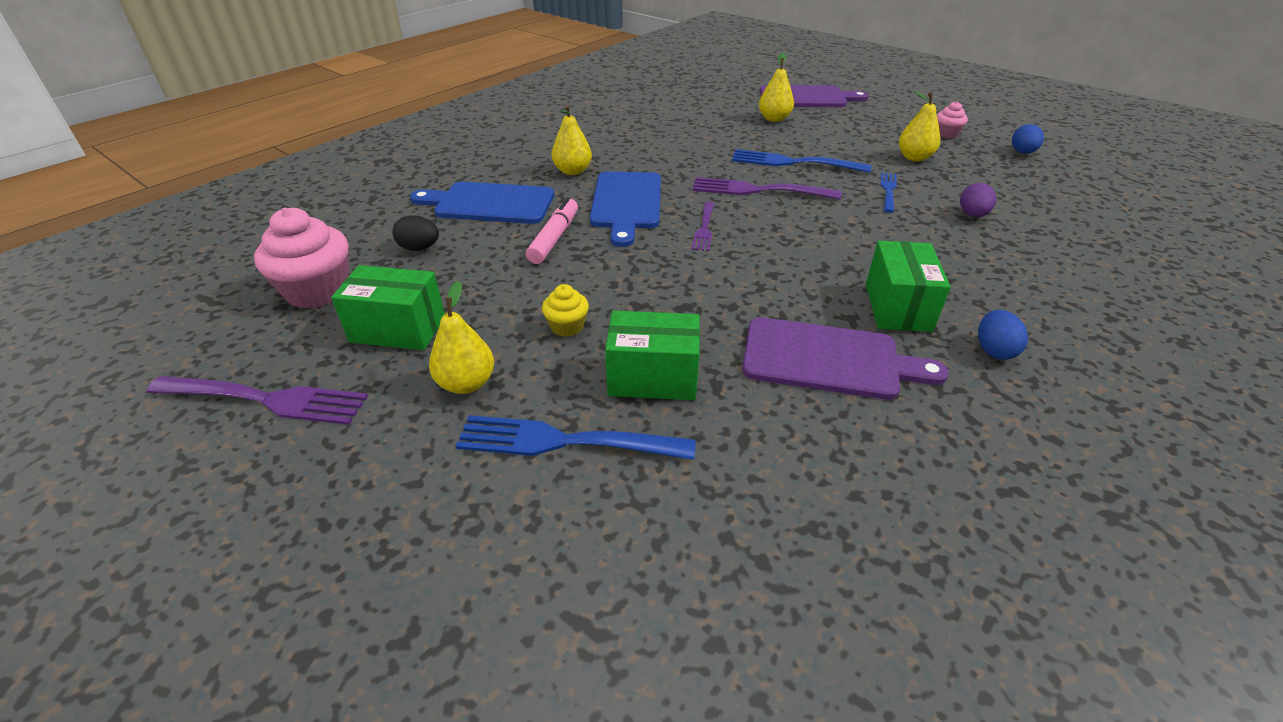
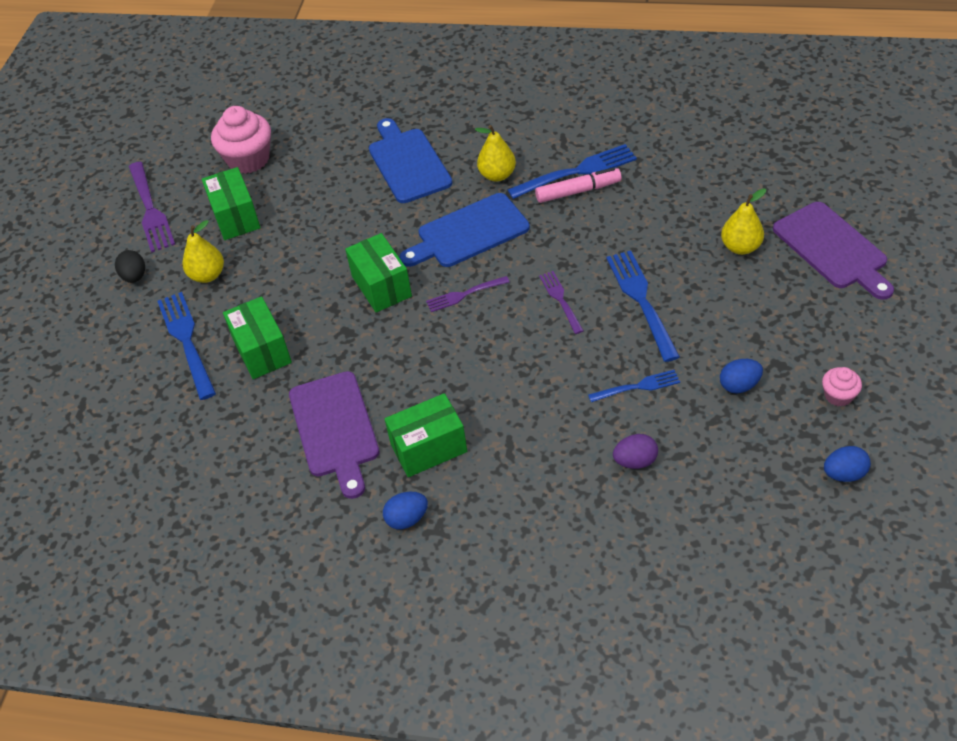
camera: 65 degrees right, 10 degrees up
(419, 248) = (324, 168): black egg -> black egg (135, 276)
(554, 238) = (386, 223): pink marker -> pink marker (578, 191)
(567, 326) = (287, 287): yellow cupcake -> none
(618, 143) = (576, 172): none -> blue fork
(641, 266) = (381, 286): none -> green box
(760, 190) = (561, 300): purple fork -> purple fork, size x0.59
(914, 158) = (739, 385): yellow pear -> blue egg

